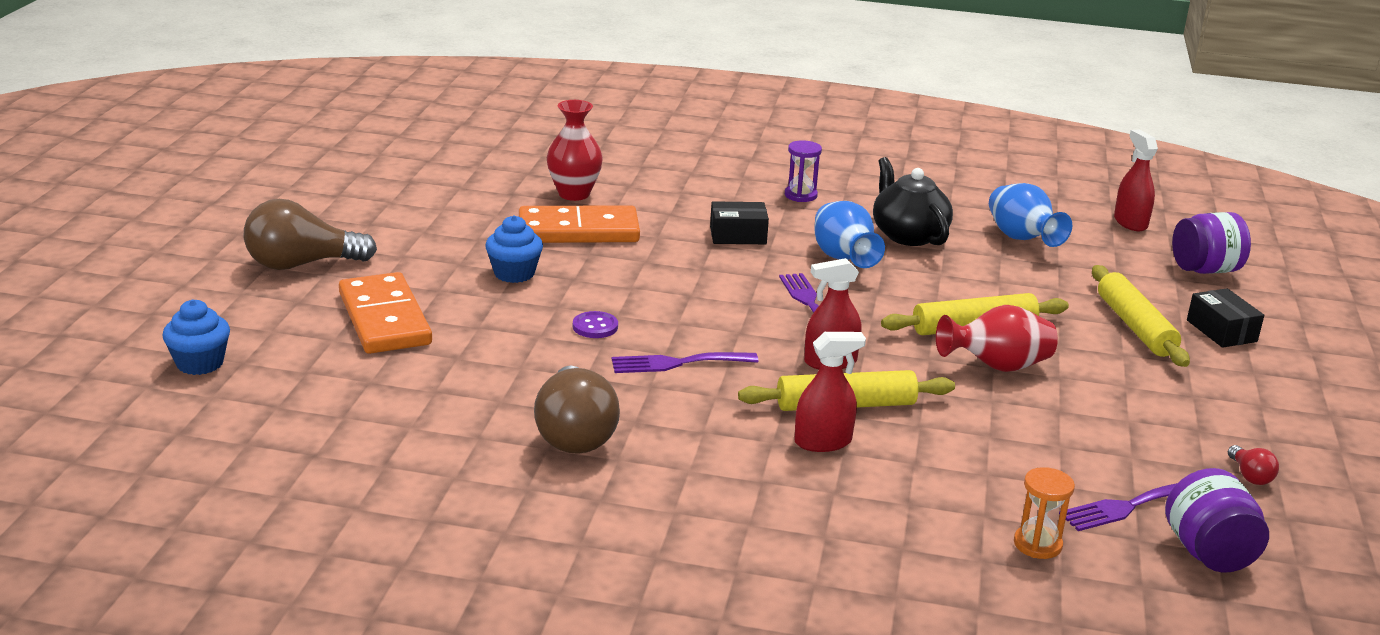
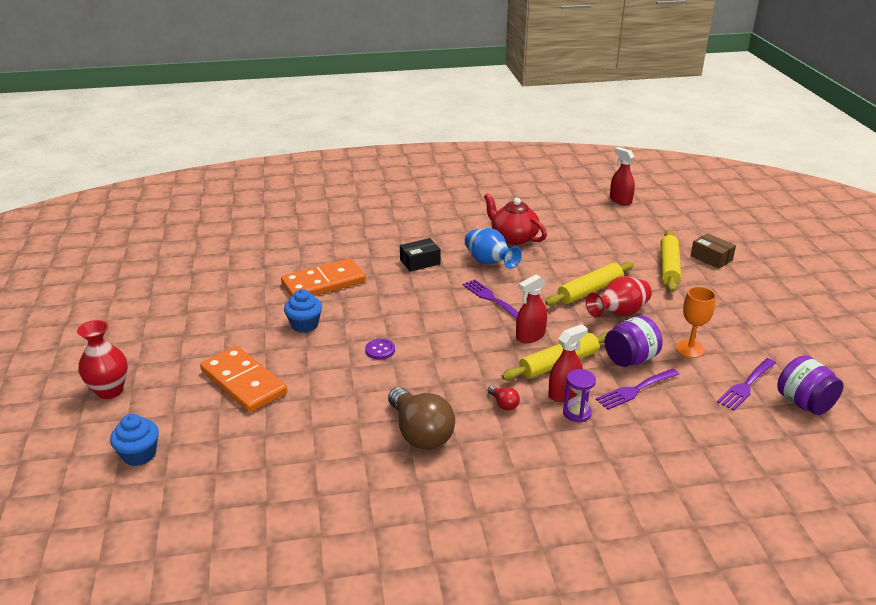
camera: 20 degrees left, 5 degrees up
(302, 264) = (160, 356): brown light bulb -> none
(574, 194) = (303, 257): red vase -> red vase (110, 391)
(677, 363) = (446, 362): purple fork -> purple fork (635, 390)
(800, 195) = (436, 225): purple hourglass -> purple hourglass (577, 413)
(908, 235) = (513, 237): black teapot -> red teapot
(1021, 239) = (574, 225): blue vase -> none
(1037, 544) = (720, 426): orange hourglass -> none
(1075, 438) = (690, 349): none -> orange goblet
(1135, 326) = (669, 267): yellow rolling pin -> yellow rolling pin turned 45 degrees clockwise
(1205, 270) = (676, 221): purple jar -> purple jar (630, 359)
(1221, 331) = (711, 258): black box -> brown box
(1250, 476) = (788, 347): red light bulb -> red light bulb (503, 404)

